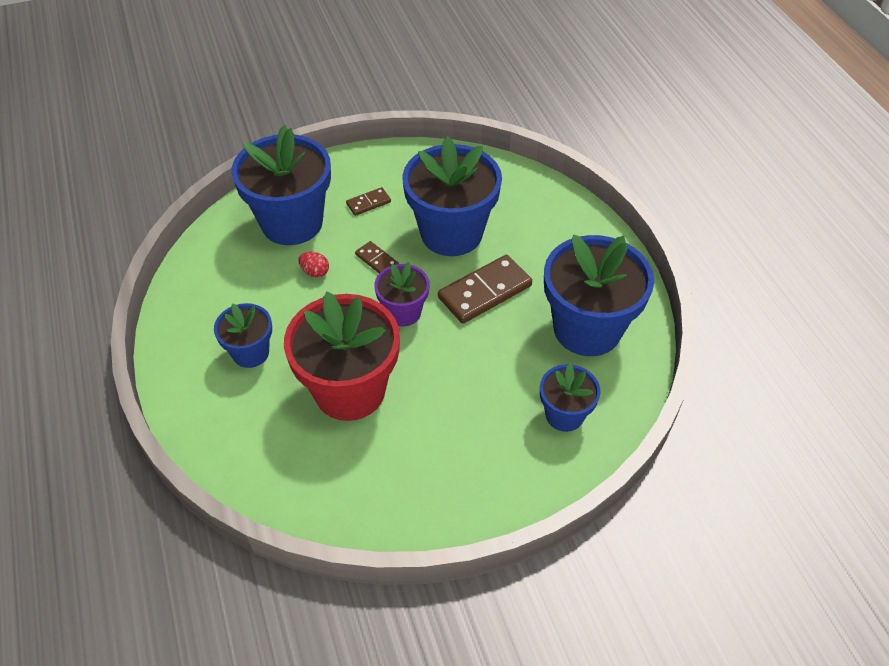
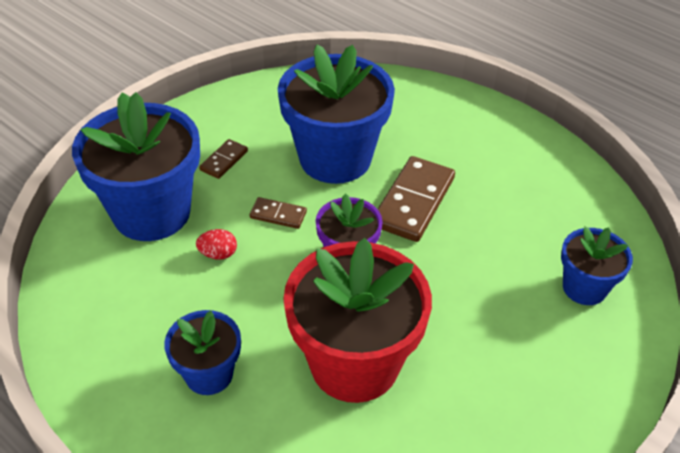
camera: 30 degrees left, 5 degrees down
(587, 329) = (537, 197): blue flower pot -> none

